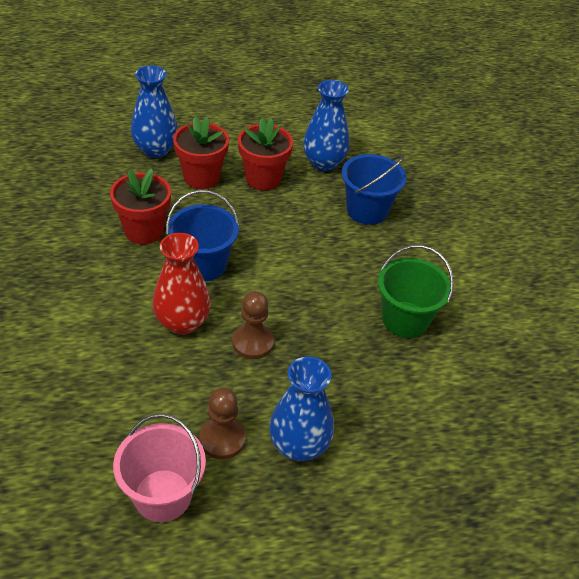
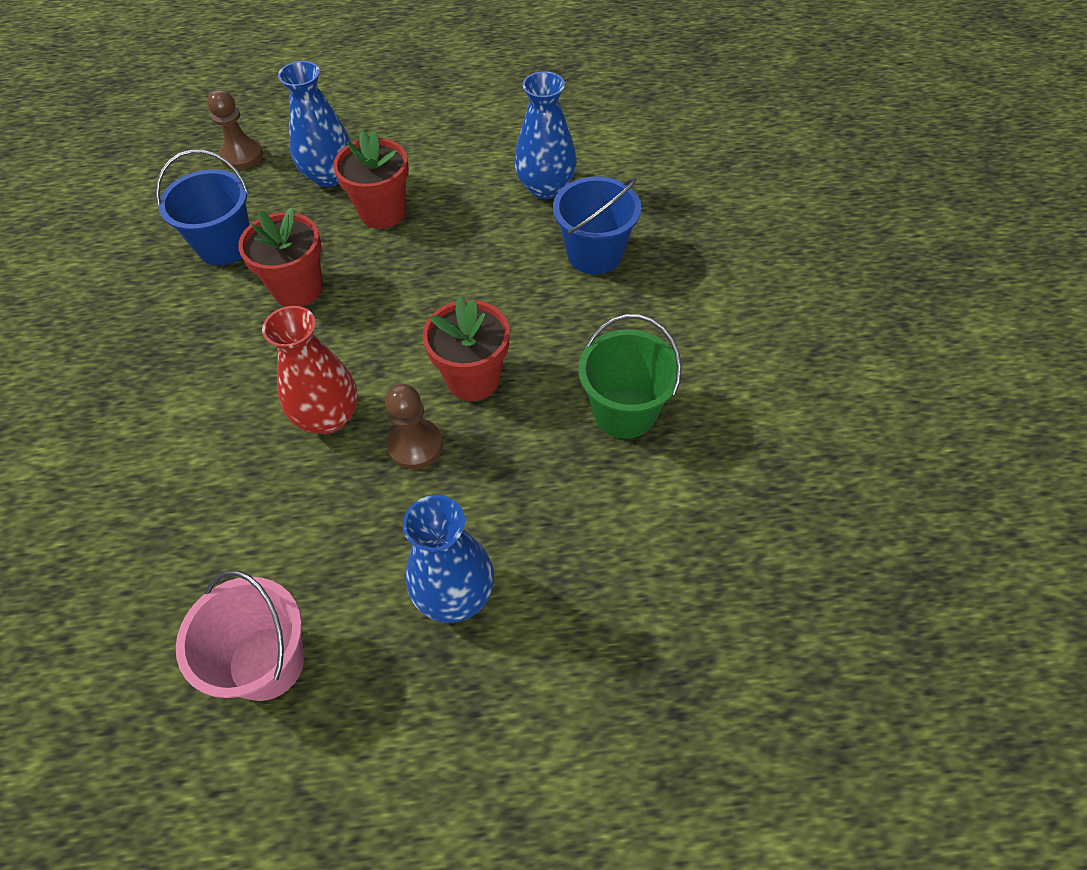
camera: 10 degrees right, 10 degrees up
(203, 264) = (367, 335): blue bucket -> blue bucket (225, 245)
(222, 439) = (355, 583): brown pawn -> brown pawn (242, 156)
(263, 179) = (462, 212): red flower pot -> red flower pot (473, 379)

